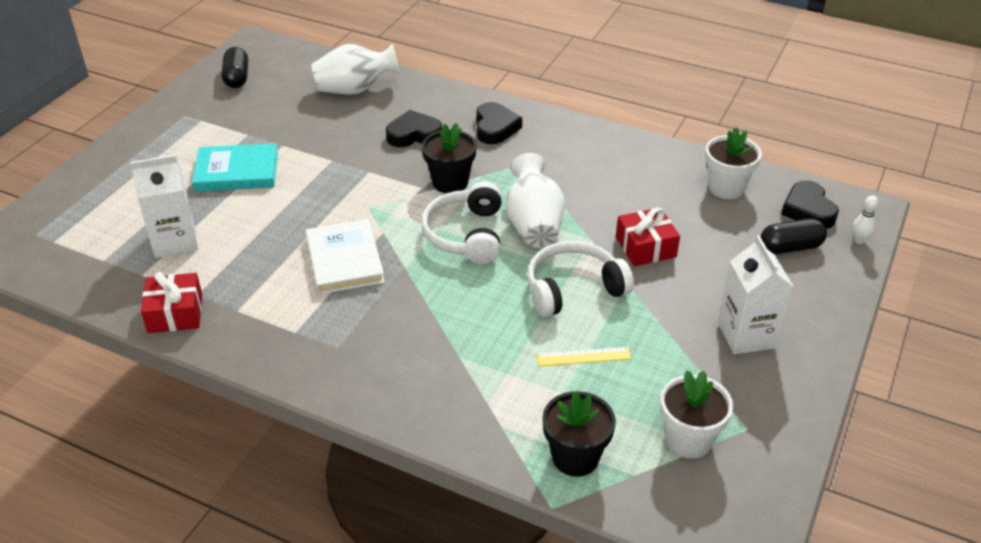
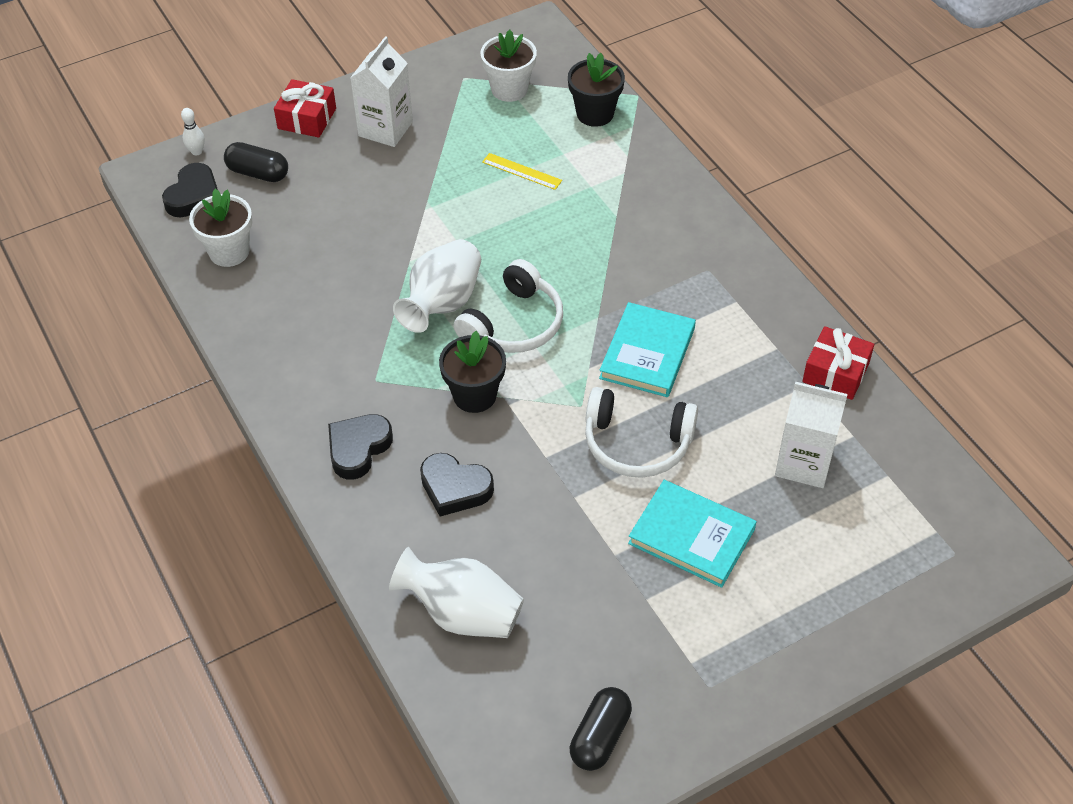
camera: 145 degrees left, 10 degrees up
(344, 260) = (647, 353): white book -> turquoise book
(573, 289) = (473, 226): white headphones -> white headphones (637, 444)
(646, 247) = (371, 232): red gift -> red gift (307, 118)

